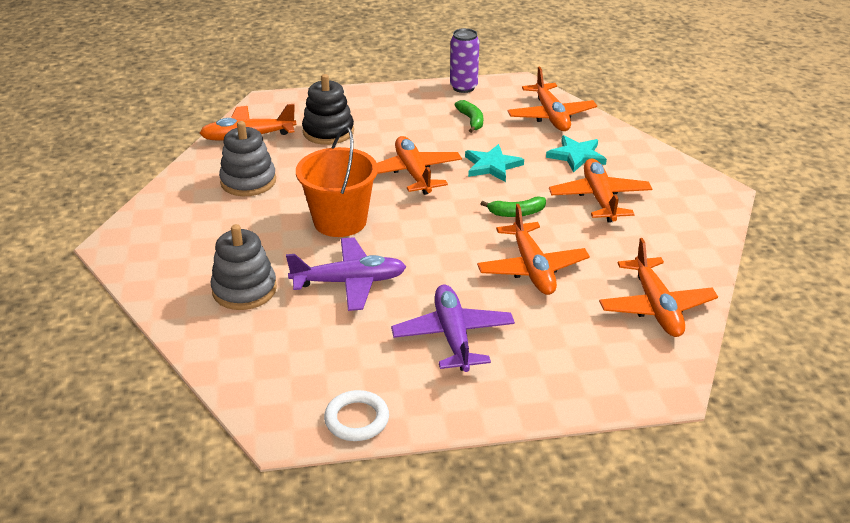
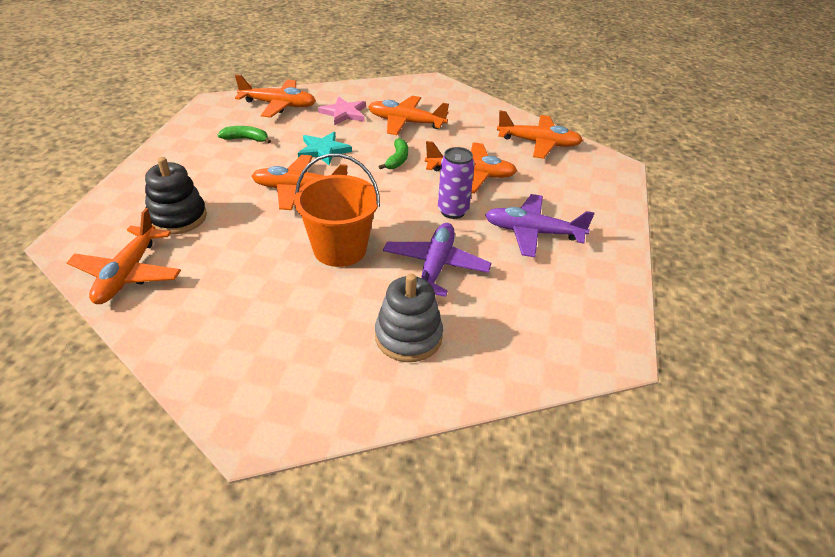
camera: 70 degrees left, 5 degrees up
(248, 181) = (217, 292): grey stacking toy -> none
(357, 419) = (613, 308): white ring -> none
(463, 87) = (187, 127): purple can -> purple can (453, 211)
(576, 156) = (344, 113): turquoise star -> pink star

